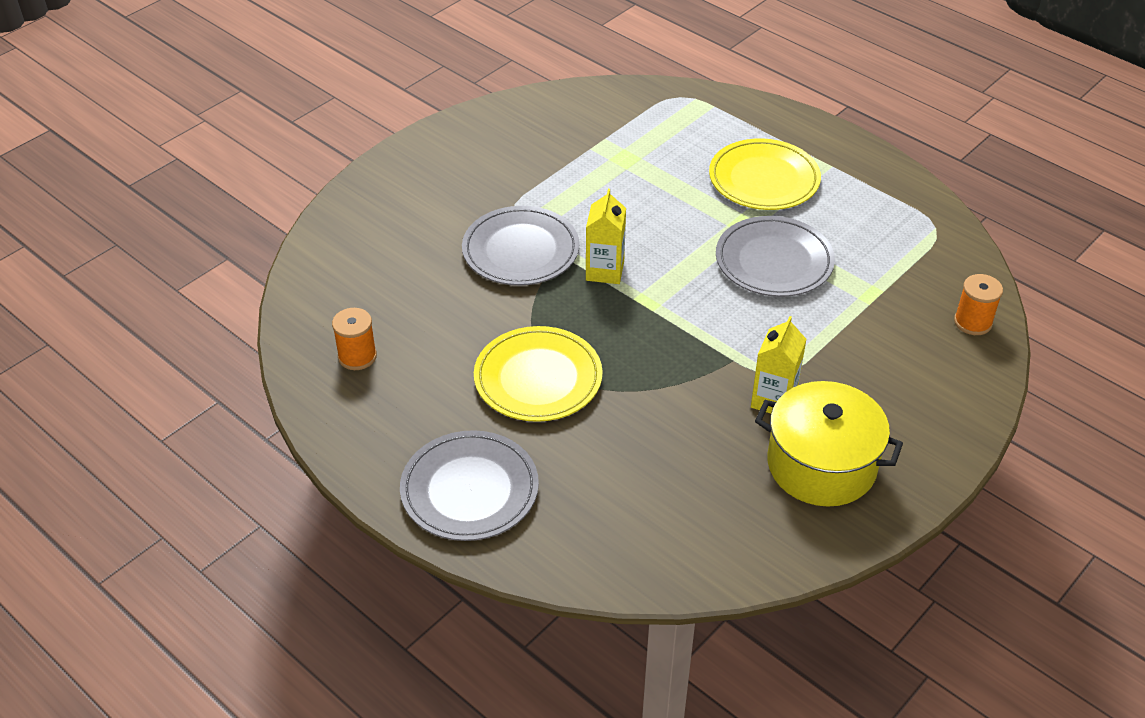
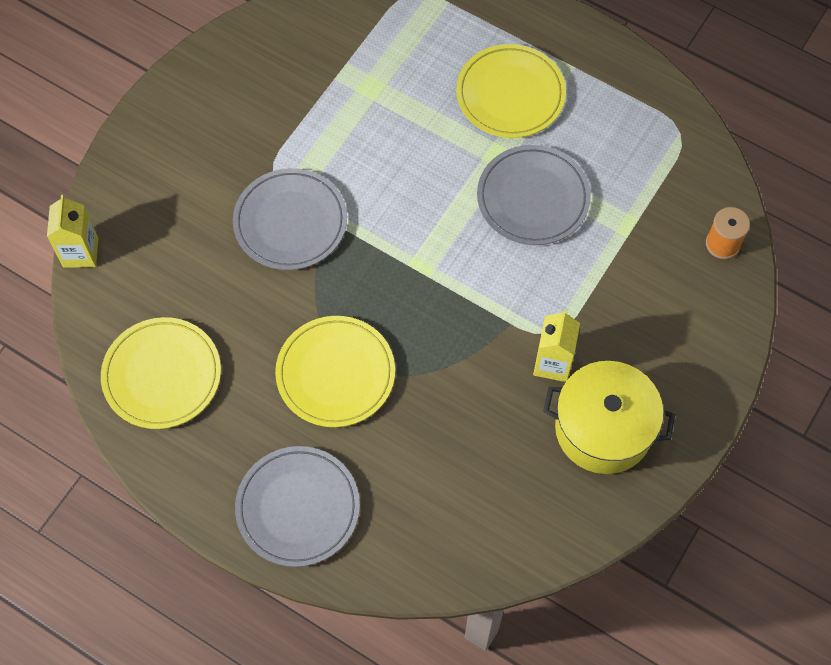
camera: 10 degrees left, 20 degrees up
(357, 356) = (162, 375): orange spool -> yellow plate
(605, 271) = (375, 235): yellow carton -> yellow carton (80, 252)

